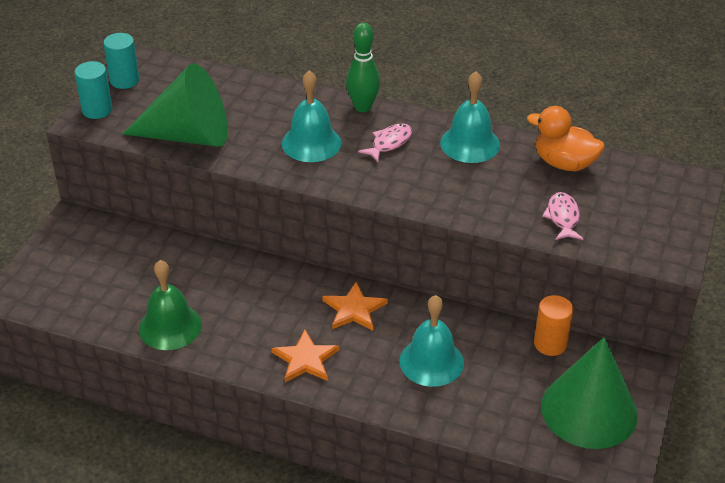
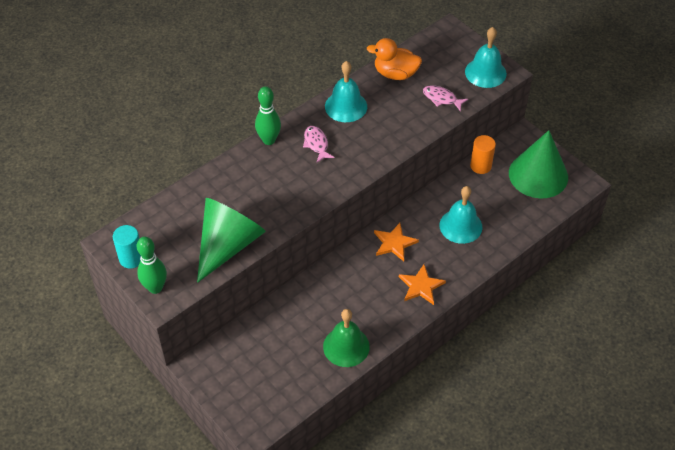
camera: 60 degrees left, 10 degrees up
(97, 110) = (155, 288): turquoise cylinder -> green bowling pin
(311, 143) = (286, 182): turquoise bell -> turquoise bell (485, 72)
(564, 163) = (395, 74): orange duck -> orange duck turned 45 degrees clockwise

